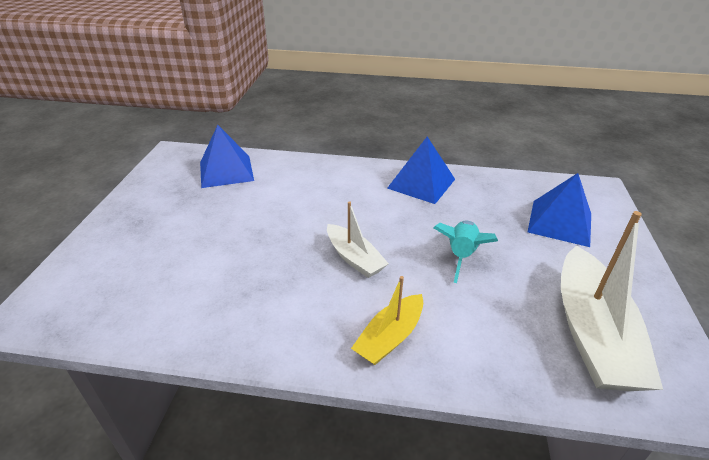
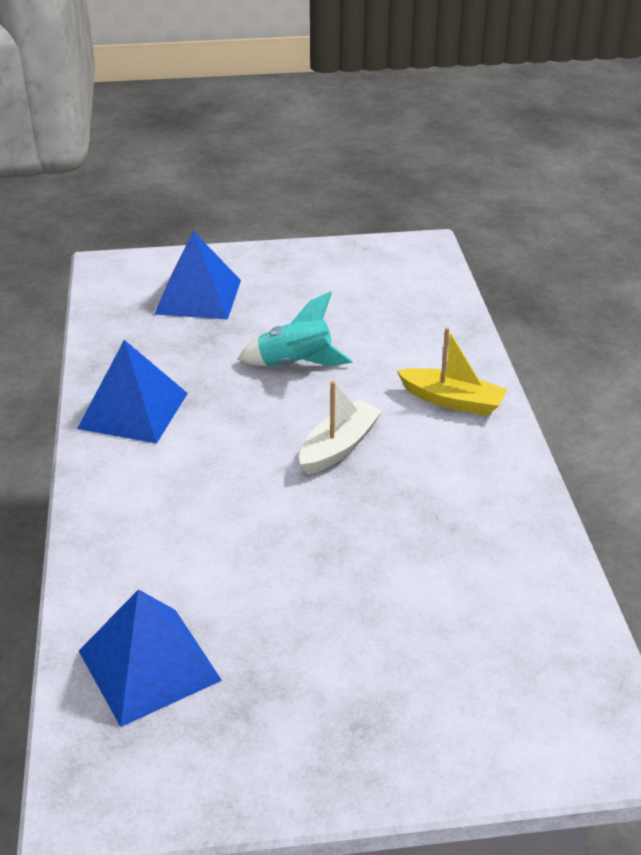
camera: 105 degrees left, 0 degrees up
(592, 333) = (376, 286): white boat -> none

